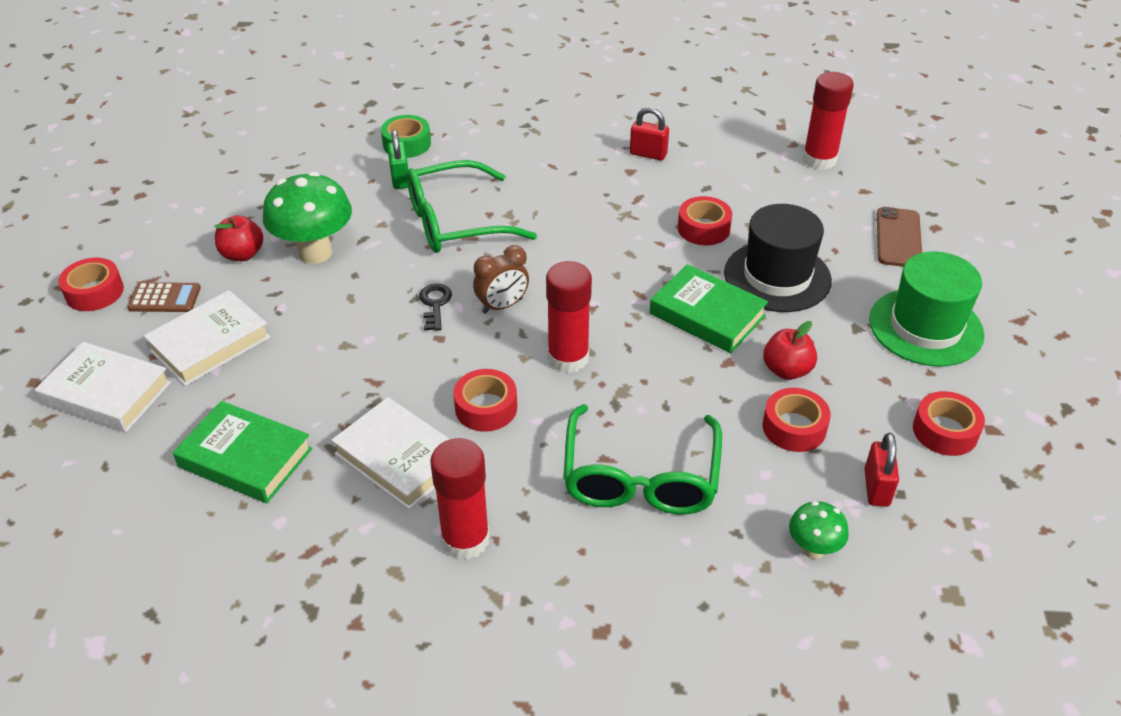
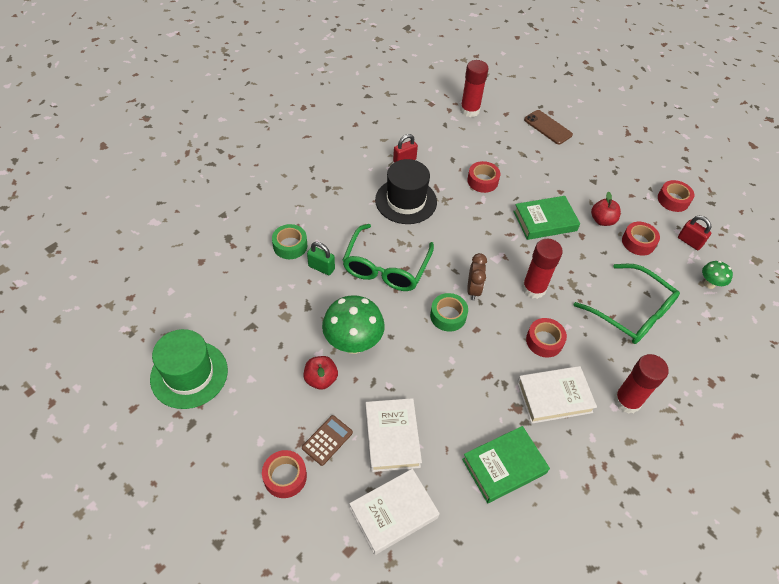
camera: 55 degrees left, 10 degrees up
(435, 304) = (448, 316): black key -> green tape
(777, 276) = (539, 181): black hat -> black hat (406, 201)
(925, 327) = (610, 161): green hat -> green hat (189, 374)

